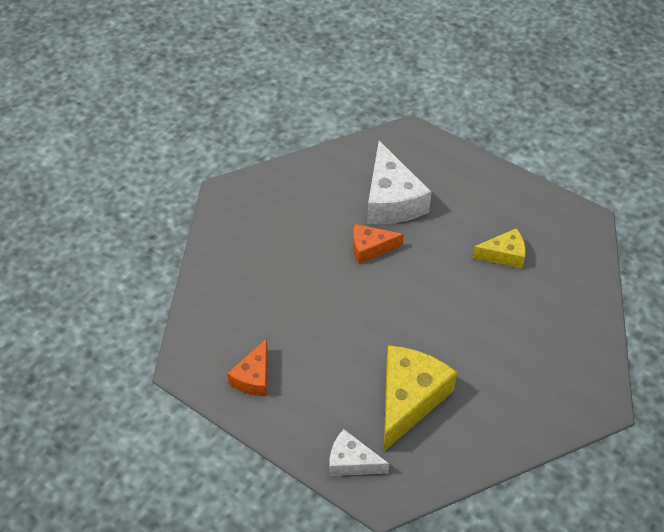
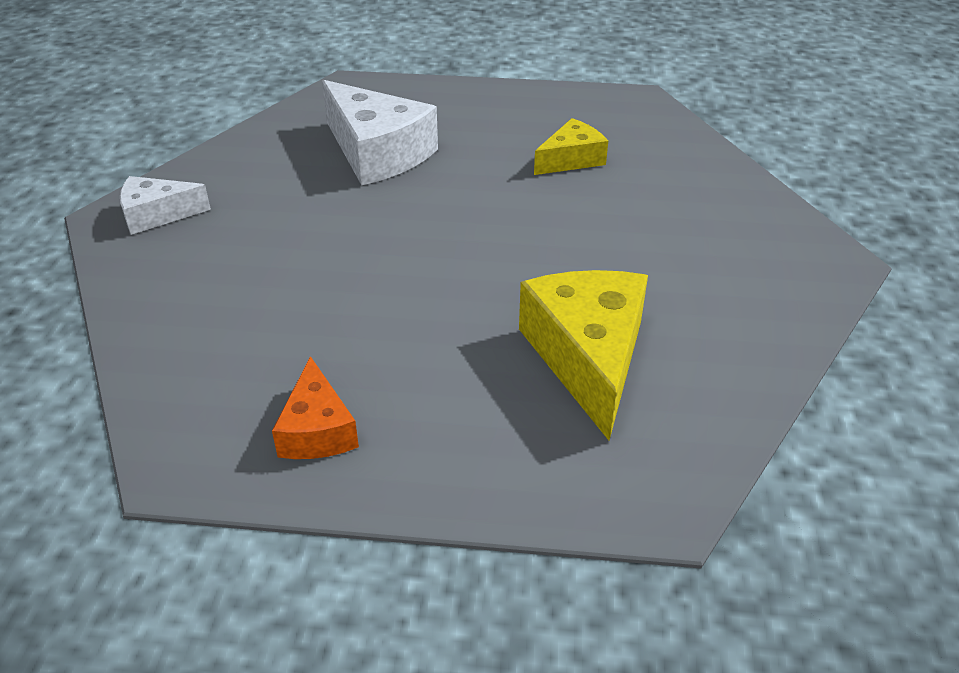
camera: 30 degrees left, 10 degrees down
(352, 462) = (572, 478): white cheese -> white cheese (157, 215)
(370, 248) = (387, 209): orange cheese -> none

